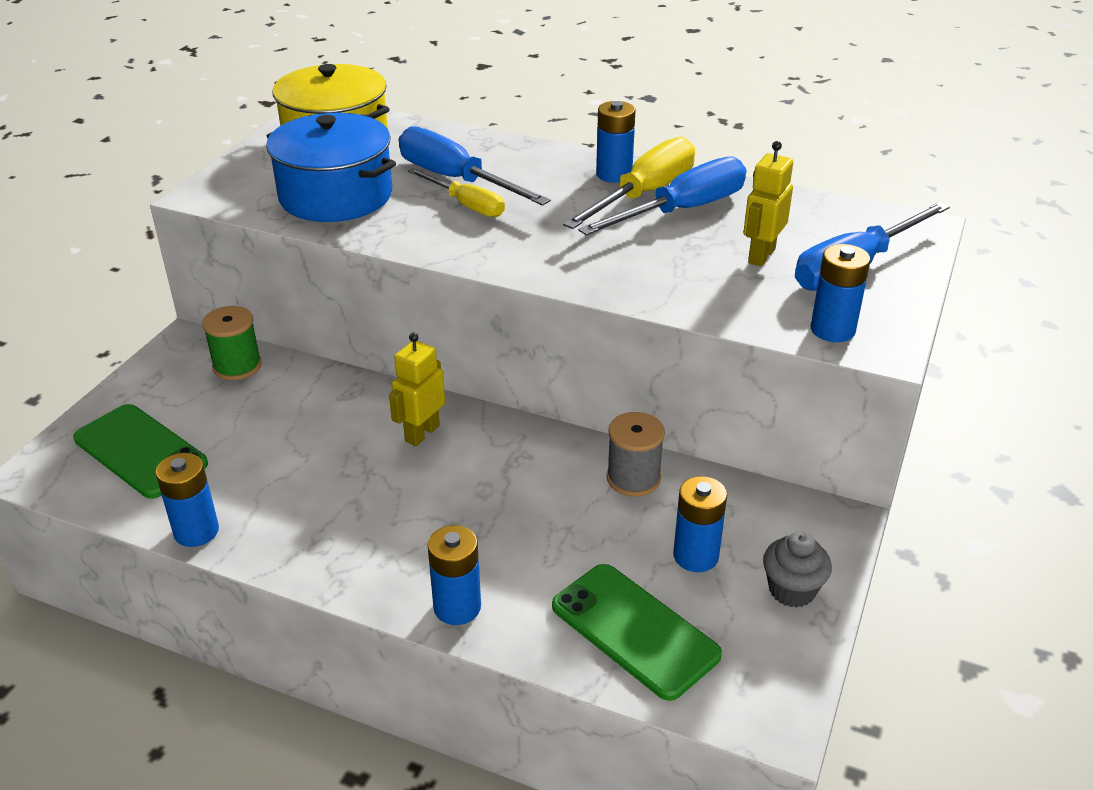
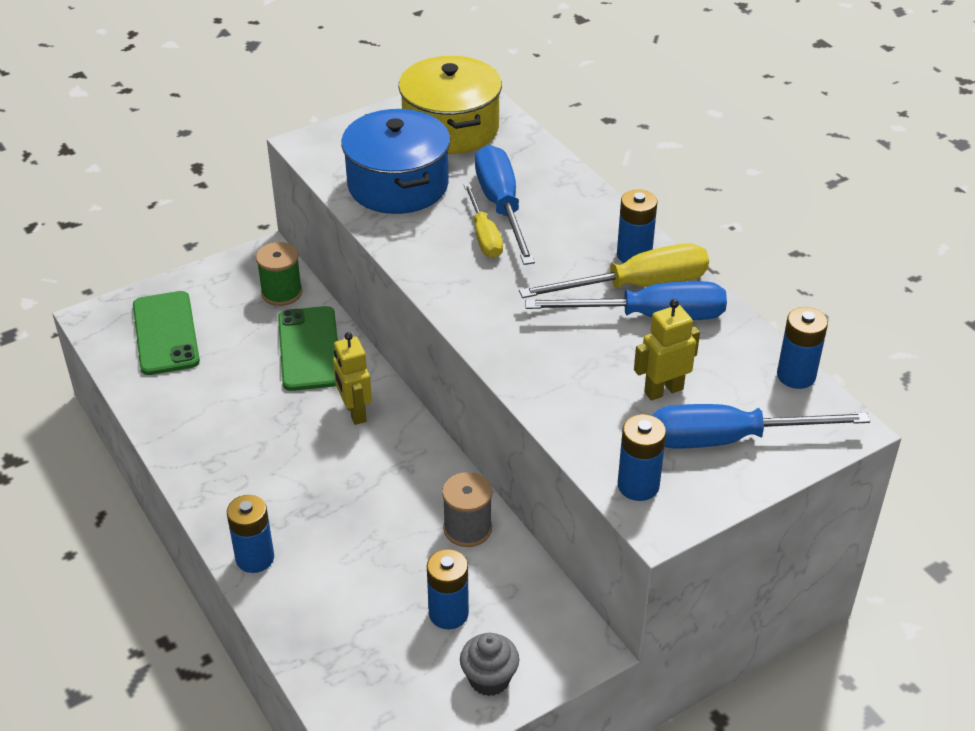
camera: 35 degrees right, 5 degrees up
(196, 531) = (149, 413): blue battery -> blue battery (796, 376)
(422, 433) = (355, 412): yellow robot -> yellow robot turned 90 degrees counterclockwise
(634, 630) = (350, 642): green phone -> green phone (309, 349)

